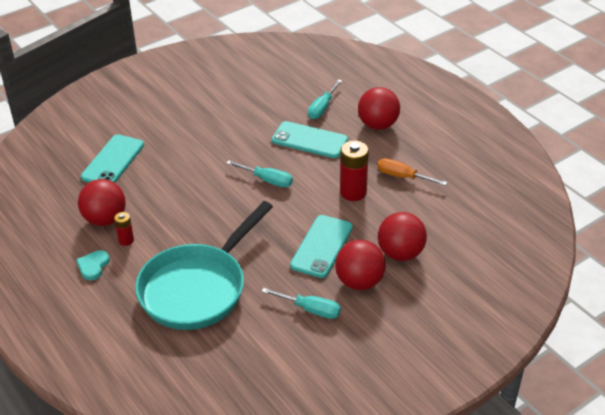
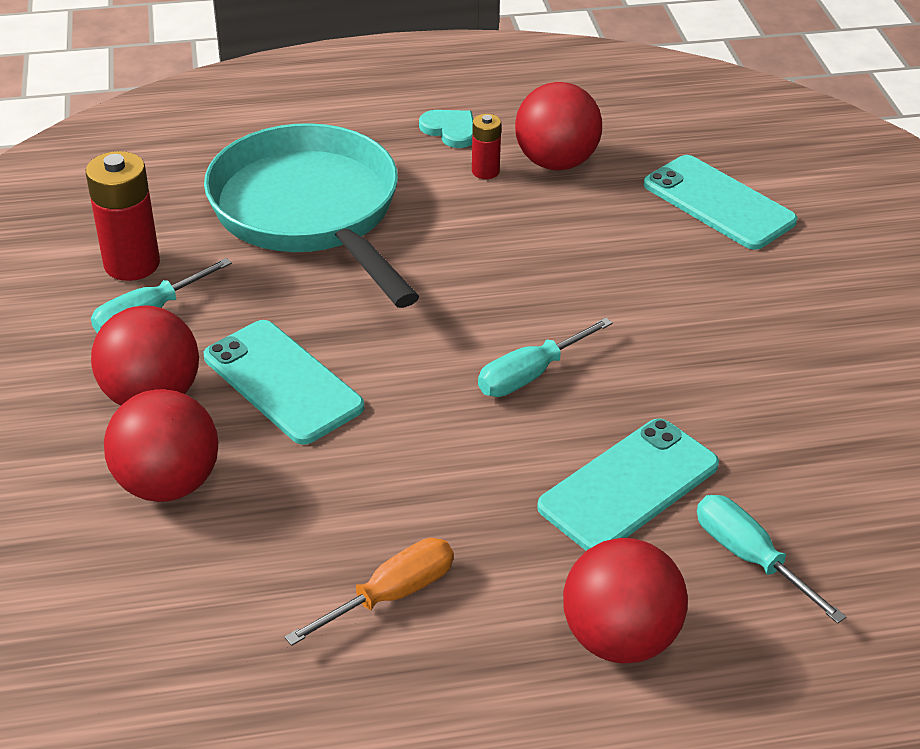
camera: 115 degrees right, 0 degrees up
(353, 192) = (400, 487): red battery -> red battery (132, 264)

